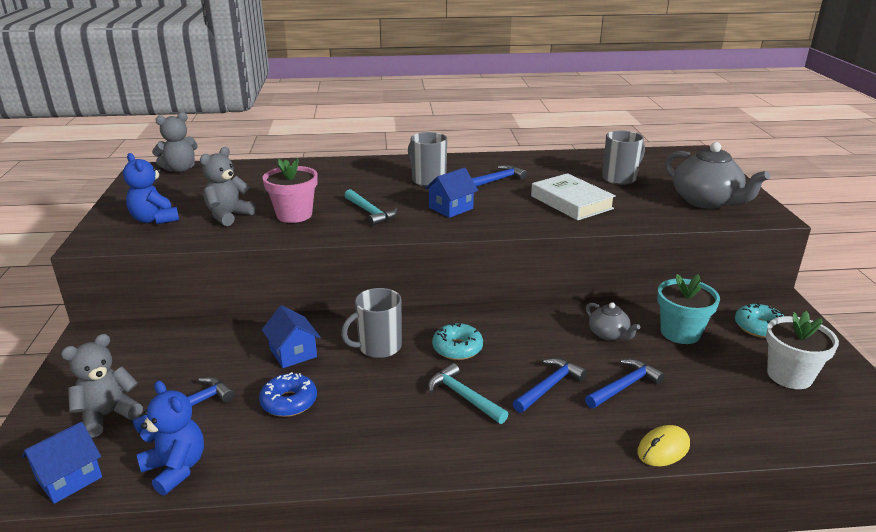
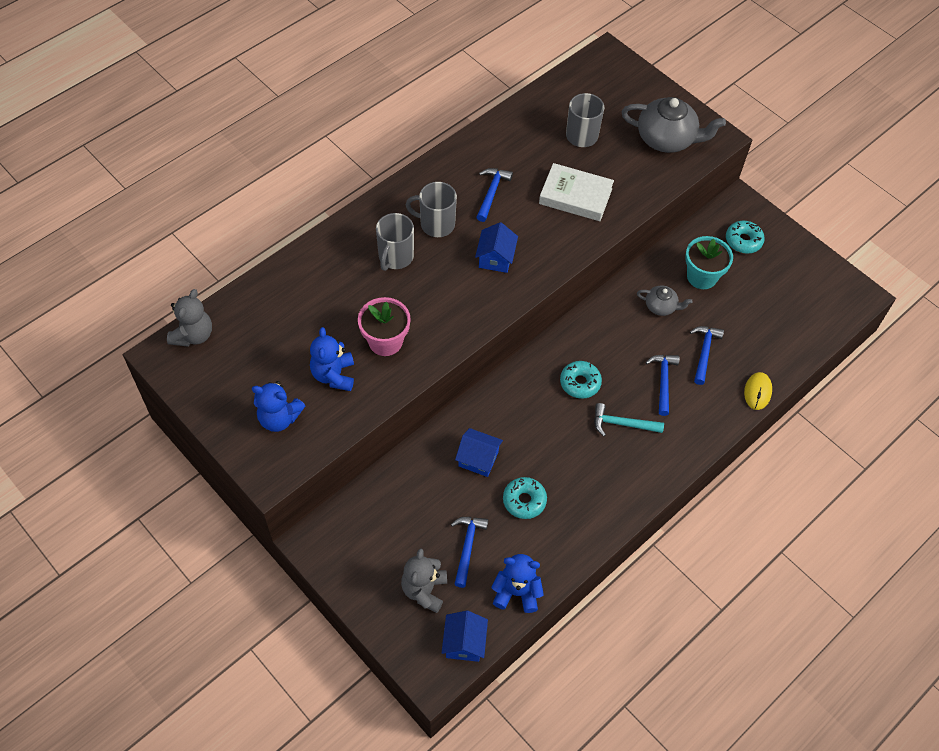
camera: 40 degrees left, 30 degrees up
(228, 216) = (334, 375): grey teddy bear -> blue teddy bear
(289, 402) = (524, 501): blue donut -> turquoise donut
(370, 212) = (441, 302): turquoise hammer -> none
(378, 347) = (529, 415): grey mug -> grey mug (395, 257)
(789, 375) = (785, 282): white flower pot -> none

